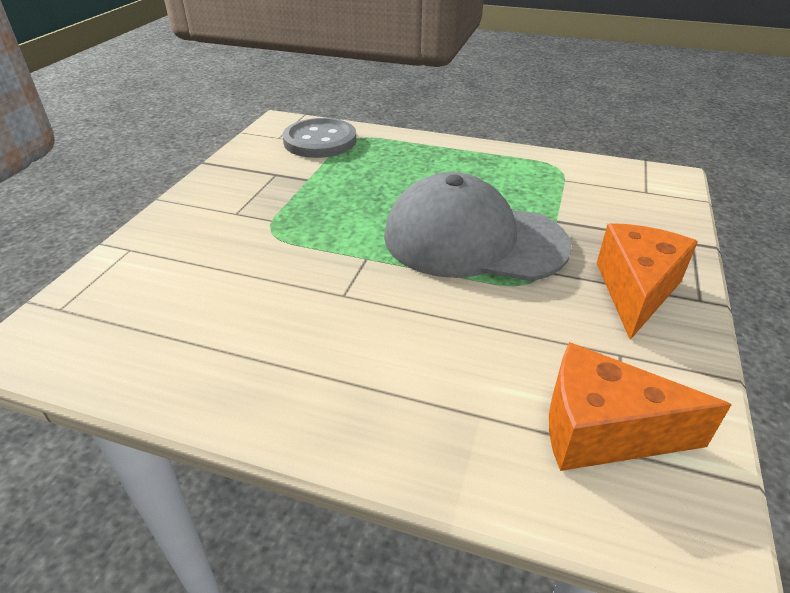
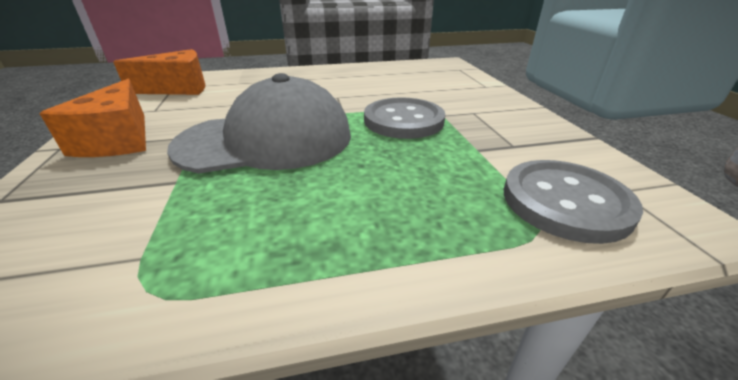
camera: 150 degrees right, 5 degrees down
(320, 223) = (403, 120): none -> grey button

